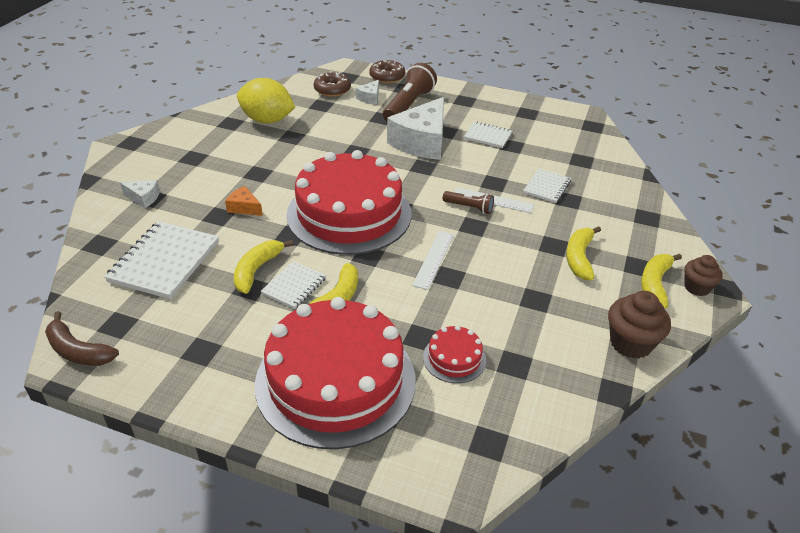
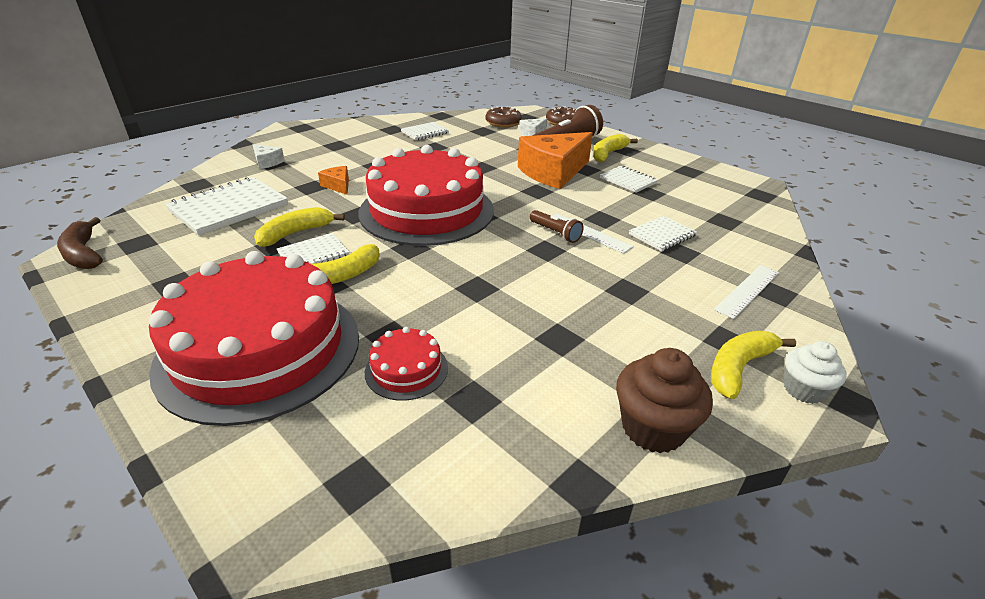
camera: 25 degrees right, 5 degrees down
(267, 120) = (424, 132): yellow lemon -> white notebook
(422, 142) = (553, 172): white cheese -> orange cheese
(433, 259) = (474, 268): white ruler -> white ruler (747, 290)
(579, 258) = (651, 311): yellow banana -> yellow banana (608, 154)
(697, 287) = (803, 390): brown cupcake -> white cupcake

